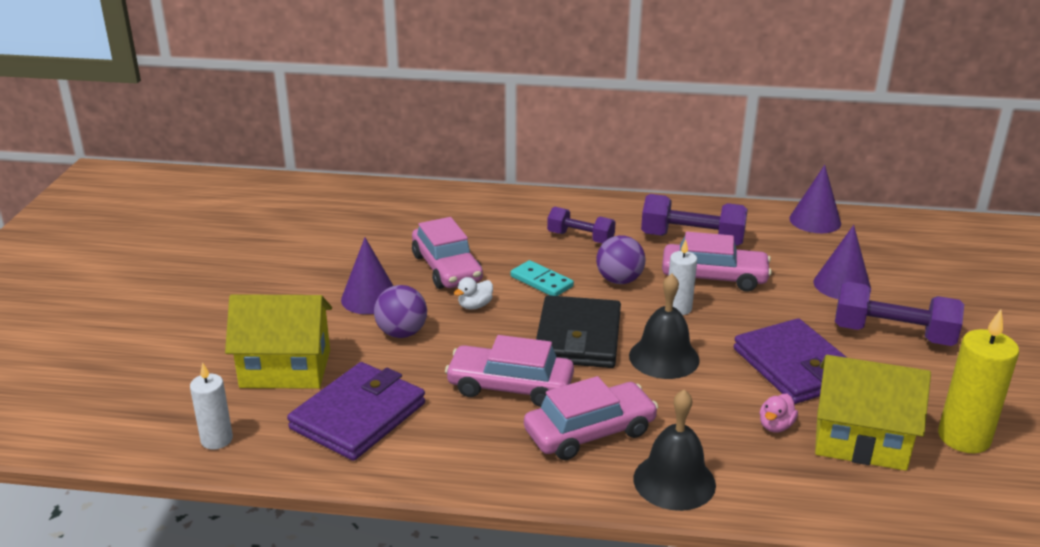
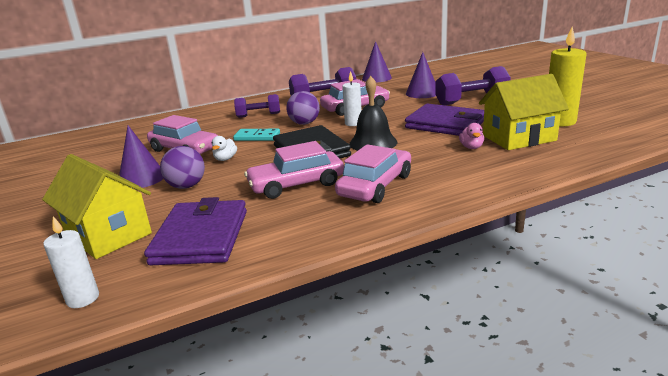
camera: 30 degrees left, 5 degrees down
(285, 369) = (108, 234): yellow house -> yellow house turned 75 degrees clockwise
(674, 481) = (455, 187): black bell -> none

